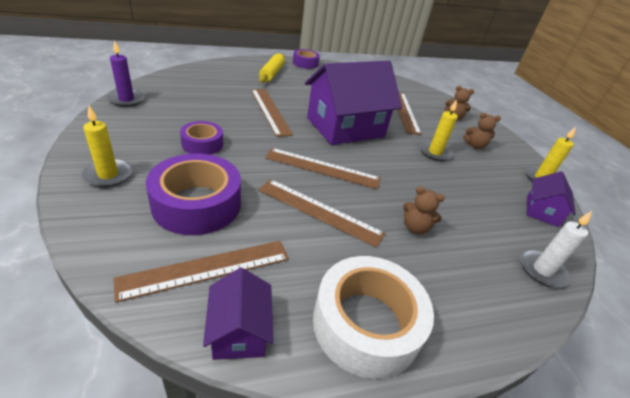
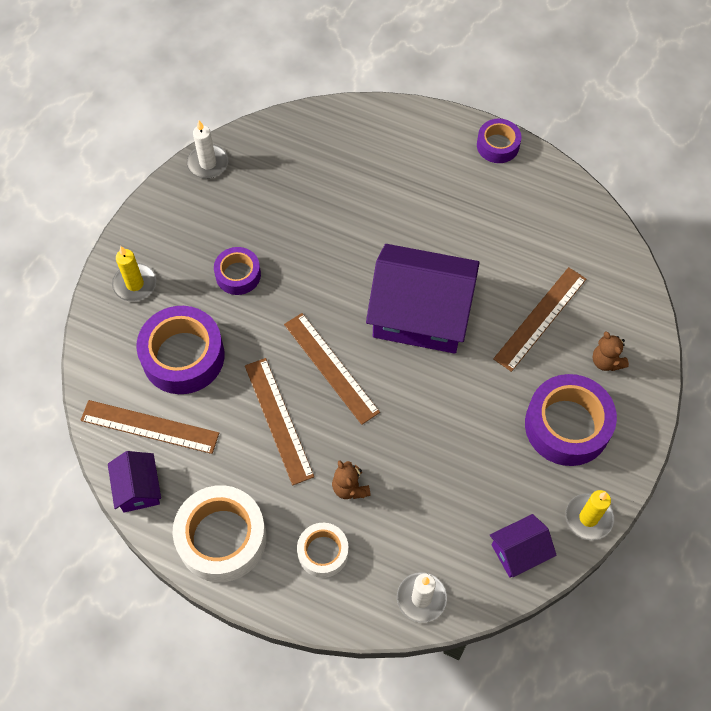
camera: 45 degrees right, 25 degrees up
(126, 100) = (208, 163): purple candle -> white candle
(239, 331) = (138, 488): purple house -> purple house turned 45 degrees counterclockwise
(270, 111) = (352, 245): brown ruler -> none
(272, 73) = (421, 158): yellow rolling pin -> none
(435, 152) = (493, 409): yellow candle -> none
(451, 281) = (323, 552): none -> white tape
(475, 146) = (567, 425): brown teddy bear -> purple tape

